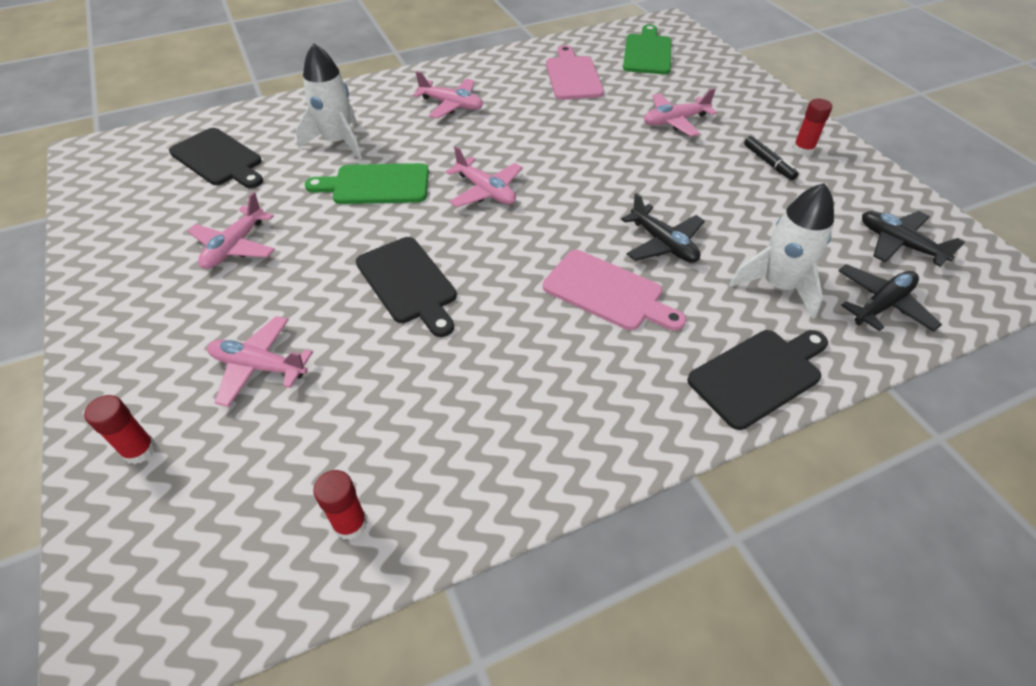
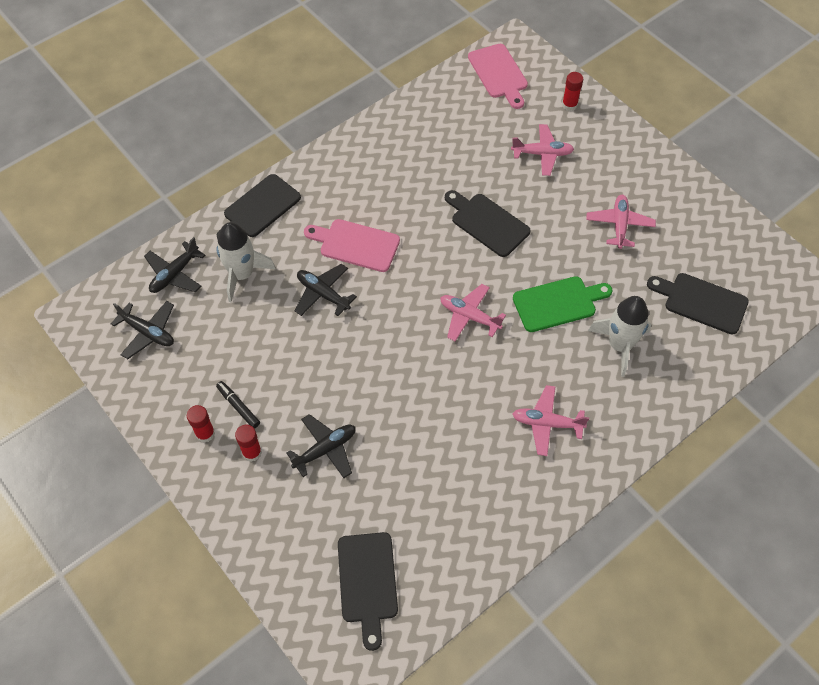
camera: 165 degrees right, 10 degrees up
(350, 523) = (450, 98): red glue stick -> red glue stick (252, 452)
(573, 76) = (442, 507): pink cutting board -> pink cutting board (499, 74)
(647, 53) = (367, 582): green cutting board -> black cutting board
(675, 121) = (325, 449): pink plane -> black plane

